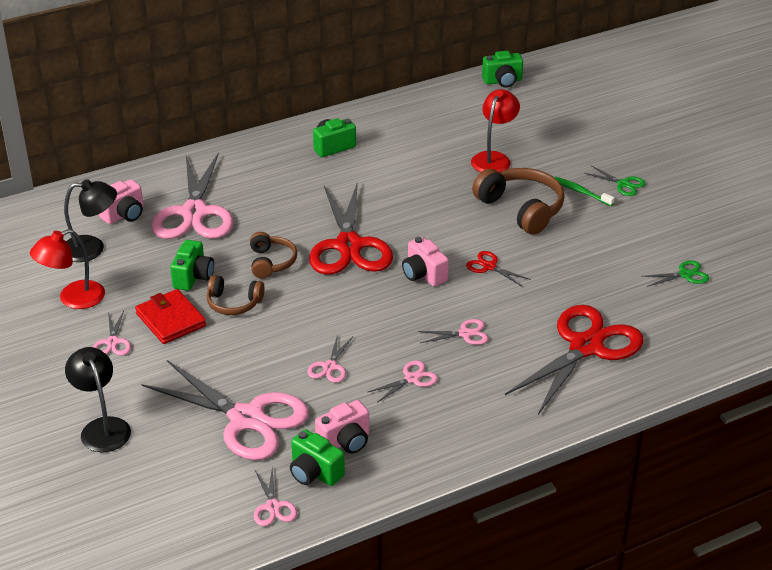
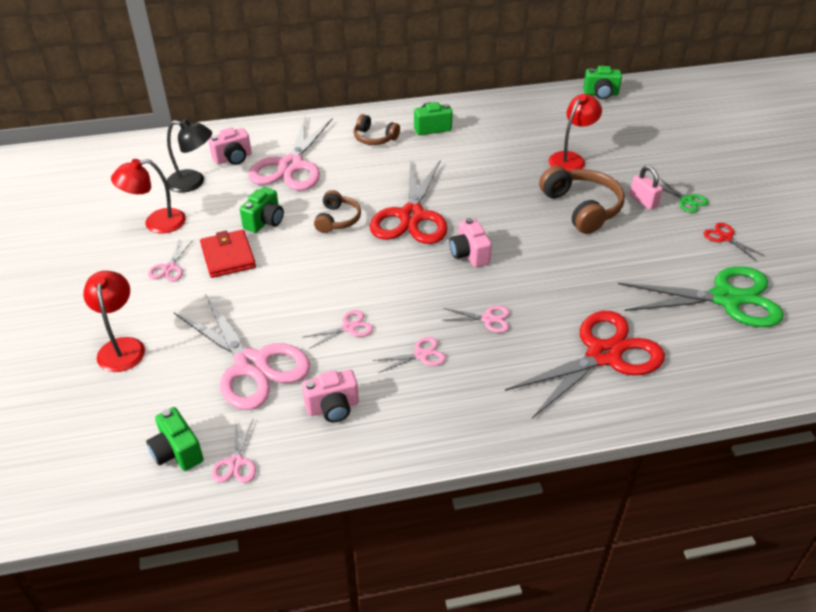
camera: 15 degrees right, 5 degrees up
(102, 427) = (121, 347): black lamp -> red lamp
(234, 303) = (289, 251): brown headphones -> brown headphones (374, 138)
(314, 473) = (290, 434): green camera -> green camera (177, 452)
(330, 367) = (349, 328): pink scissors -> pink scissors turned 150 degrees counterclockwise
(489, 266) = (533, 257): red scissors -> red scissors (725, 238)
(580, 192) = (643, 201): green toothbrush -> pink padlock
(685, 275) = (726, 299): green scissors -> green scissors, size x2.35

